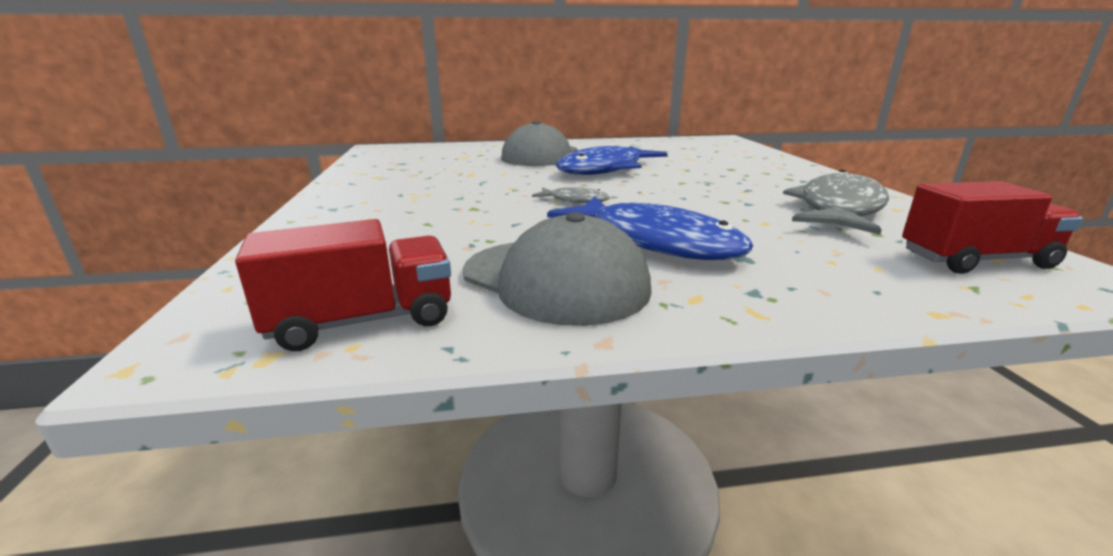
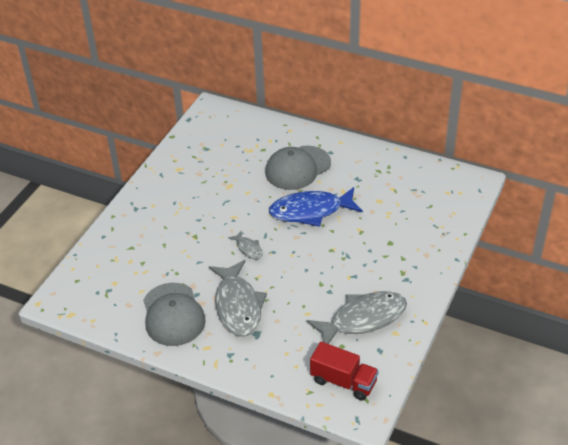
camera: 35 degrees right, 20 degrees up
(363, 321) = (101, 309): red truck -> none
(655, 241) = (238, 306): blue fish -> grey fish

